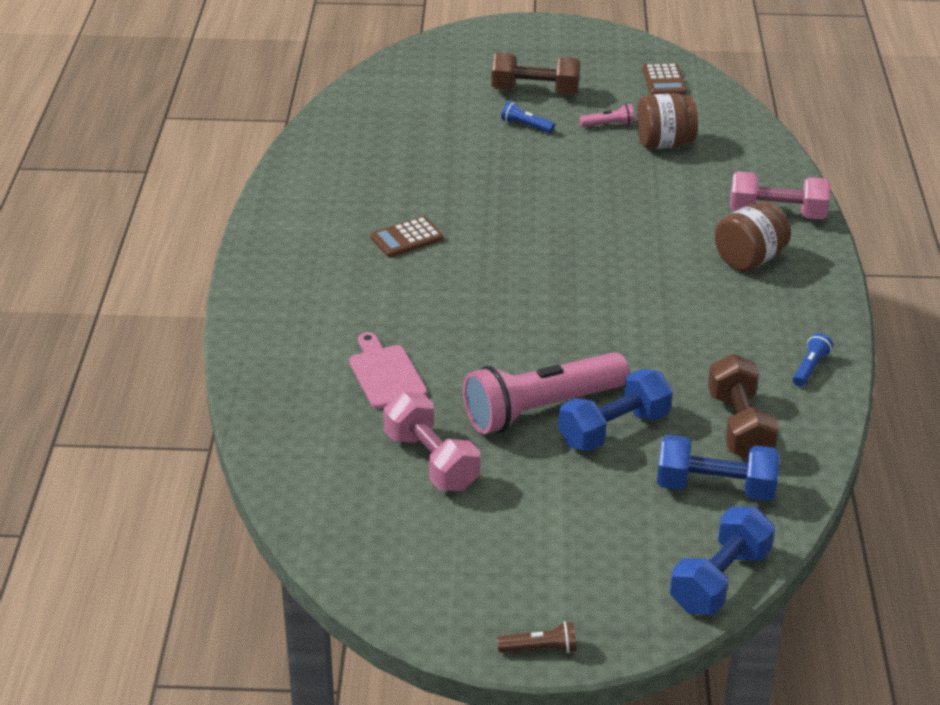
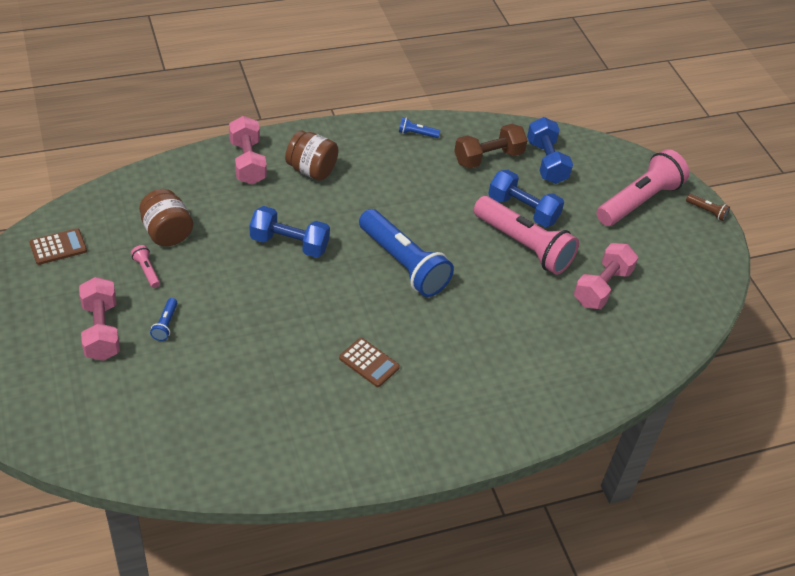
camera: 115 degrees left, 10 degrees up
(385, 374) = (535, 332): pink cutting board -> none
(535, 92) = (101, 330): brown dumbbell -> pink dumbbell
(540, 648) = (707, 211): brown flashlight -> brown flashlight turned 150 degrees clockwise
(549, 296) = (403, 264): none -> blue flashlight
(592, 568) = (639, 201): none -> pink flashlight
(720, 580) = (614, 153): blue dumbbell -> blue dumbbell (289, 244)

